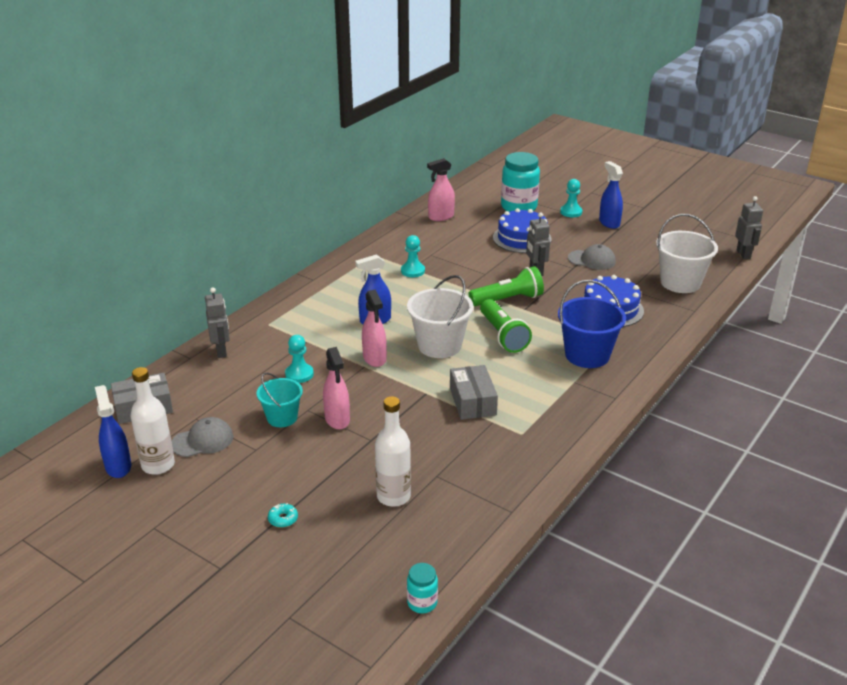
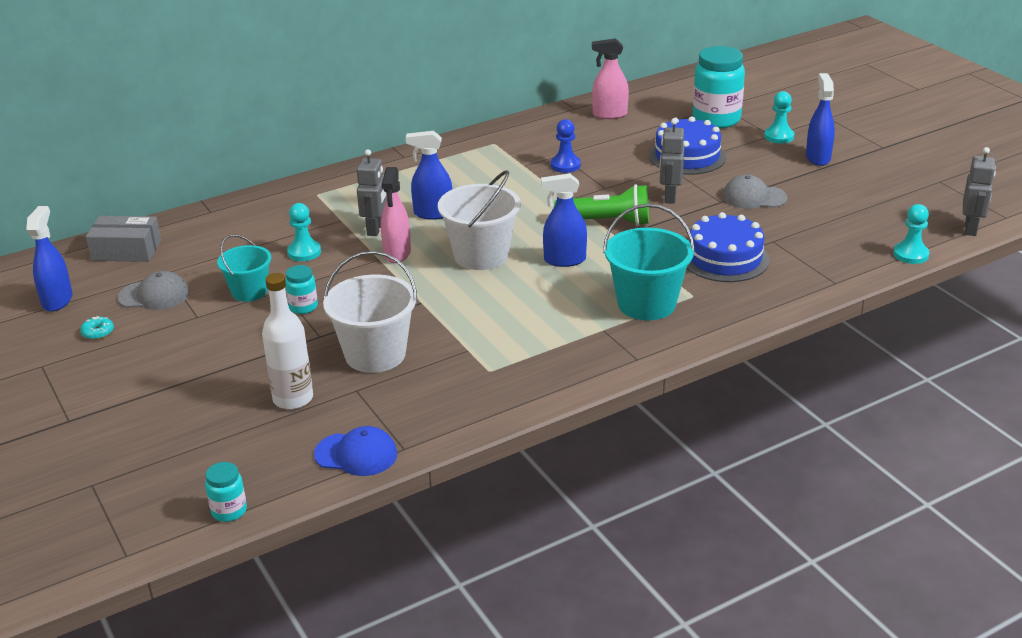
camera: 25 degrees right, 0 degrees up
(158, 465) = (94, 308): white bottle -> none
(221, 351) = (246, 212): grey robot -> grey robot (375, 229)
(283, 519) = (165, 391): turquoise donut -> turquoise donut (98, 332)
(337, 419) = (303, 307): pink spray bottle -> turquoise jar
(413, 271) = (522, 169): turquoise pawn -> turquoise pawn (910, 254)
(442, 262) = (565, 165): none -> blue pawn
(472, 401) = (464, 323): grey box -> none
(480, 527) = (356, 454): none -> blue cap
(503, 335) = (564, 260): green flashlight -> blue spray bottle
(587, 355) = (646, 304): blue bucket -> turquoise bucket
(592, 260) = (754, 197): grey cap -> grey cap turned 150 degrees clockwise
(680, 282) = (847, 246): white bucket -> white bucket (375, 354)

